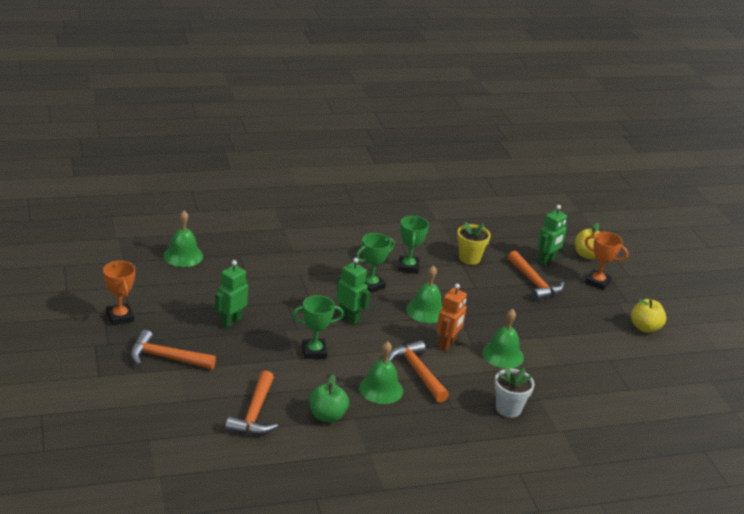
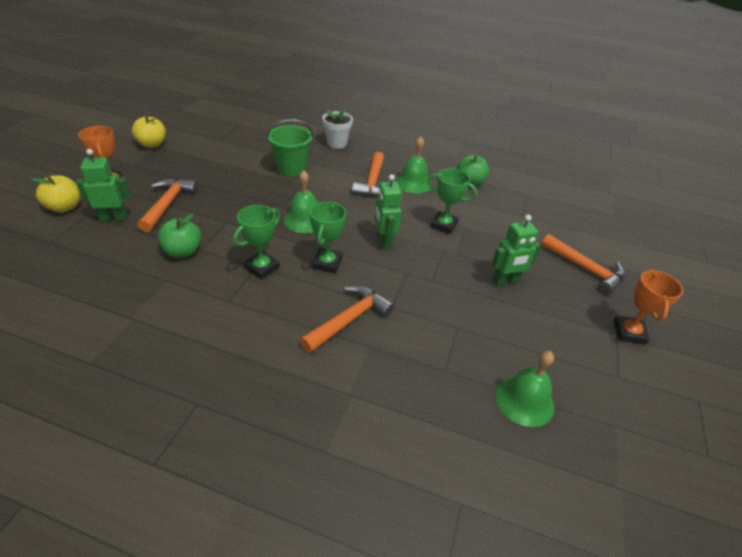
camera: 145 degrees left, 10 degrees up
(254, 414) = (524, 202): orange hammer -> orange hammer (349, 319)
(371, 285) = (327, 263): green trophy -> green trophy turned 75 degrees counterclockwise
(447, 344) = (324, 190): orange robot -> none
(469, 258) = (183, 251): yellow flower pot -> green apple
(502, 355) = (291, 169): green bell -> green bucket

